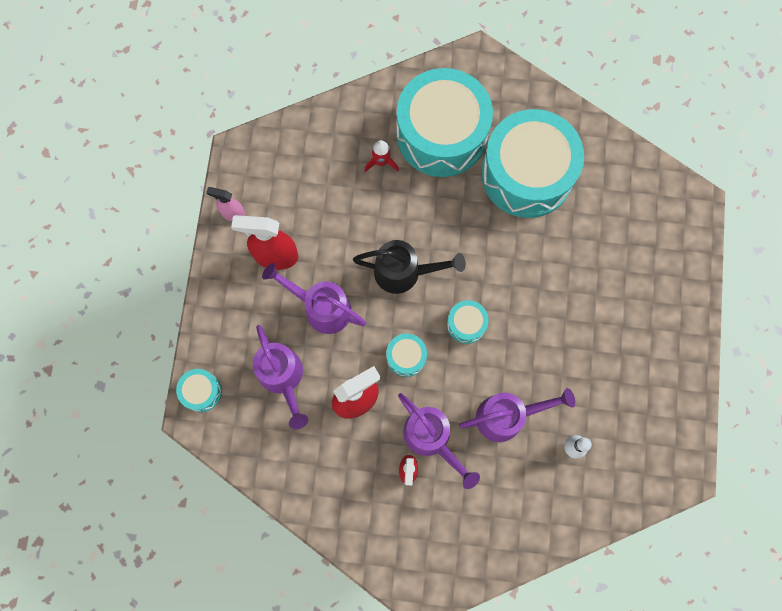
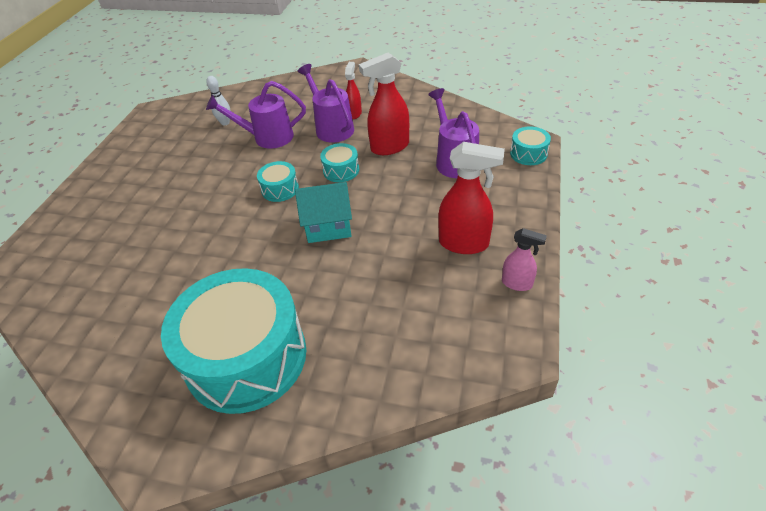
camera: 170 degrees left, 30 degrees down
(321, 308) = (416, 203): purple watering can -> none
(381, 162) = (331, 329): red rocket -> none
(404, 272) = (328, 226): black watering can -> turquoise house
(527, 174) = (163, 307): turquoise drum -> none

